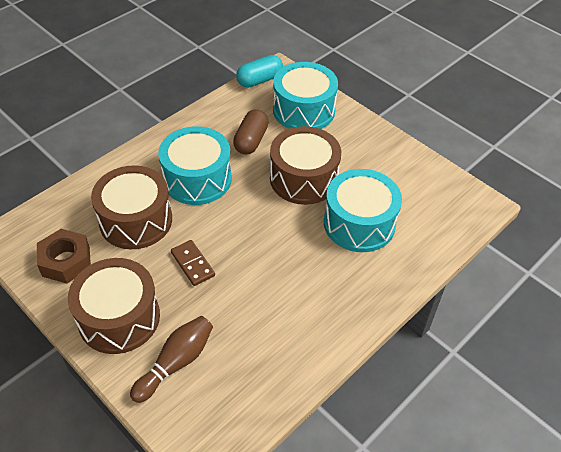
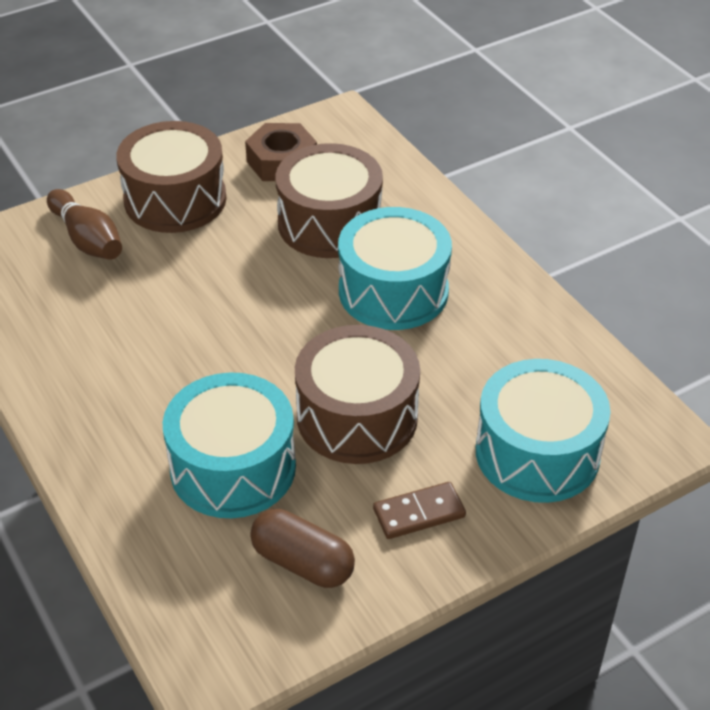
camera: 105 degrees right, 5 degrees down
(192, 264) = (230, 268): brown domino -> brown domino (419, 513)
(251, 140) = (467, 365): brown capsule -> brown capsule (303, 562)
(259, 80) = (637, 404): turquoise capsule -> none

